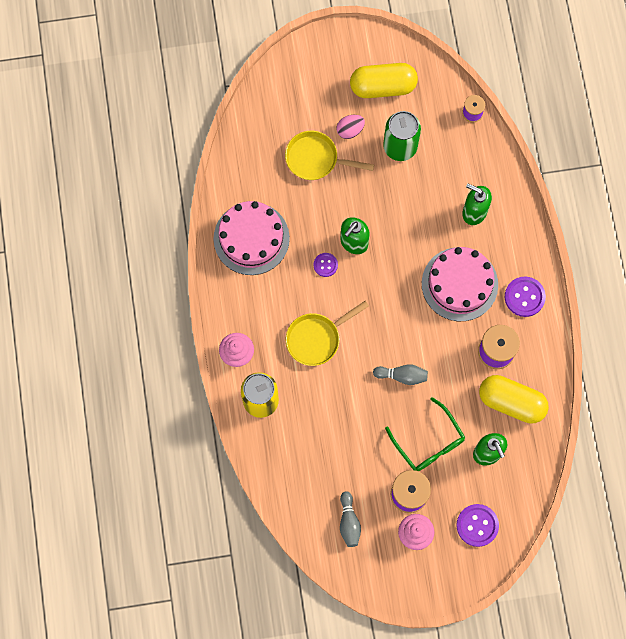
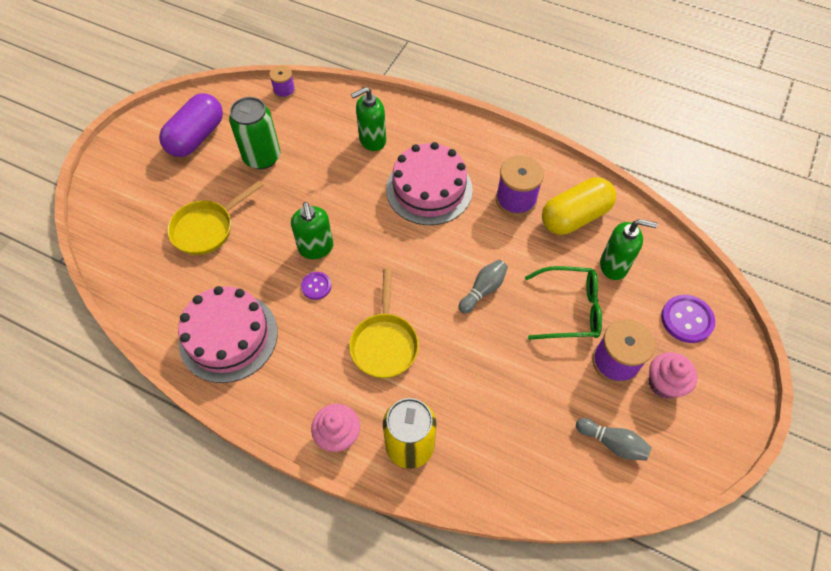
camera: 55 degrees left, 15 degrees down
(350, 130) = (209, 185): pink egg -> none
(383, 86) = (196, 137): yellow capsule -> purple capsule
(524, 297) = (480, 150): purple button -> none

